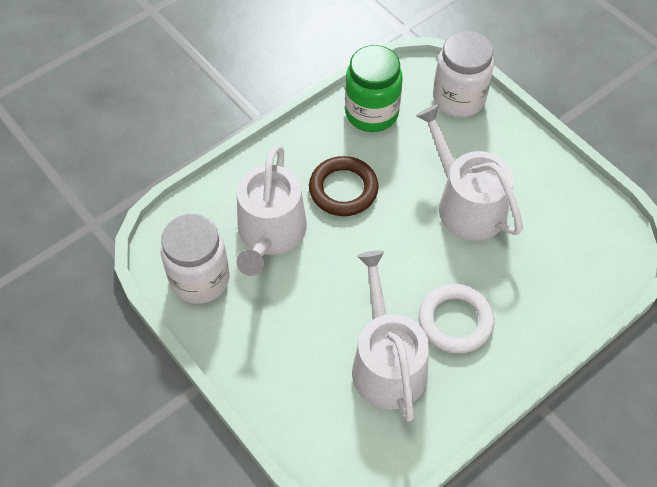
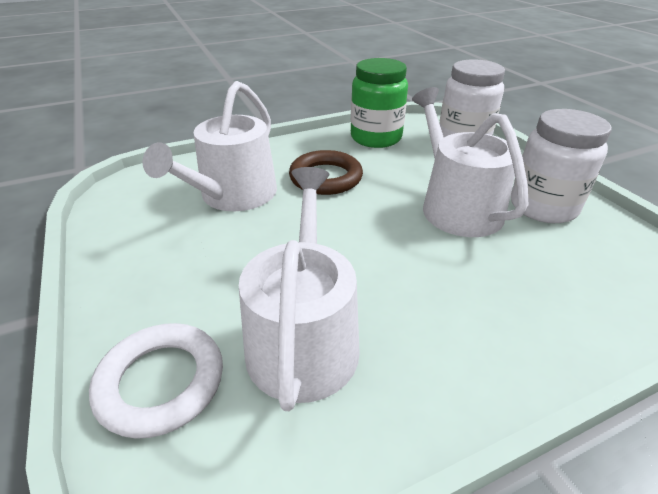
camera: 15 degrees right, 20 degrees down
(200, 279) = (136, 216): white jar -> white jar (543, 207)
(455, 321) = (417, 309): white ring -> white ring (161, 382)

